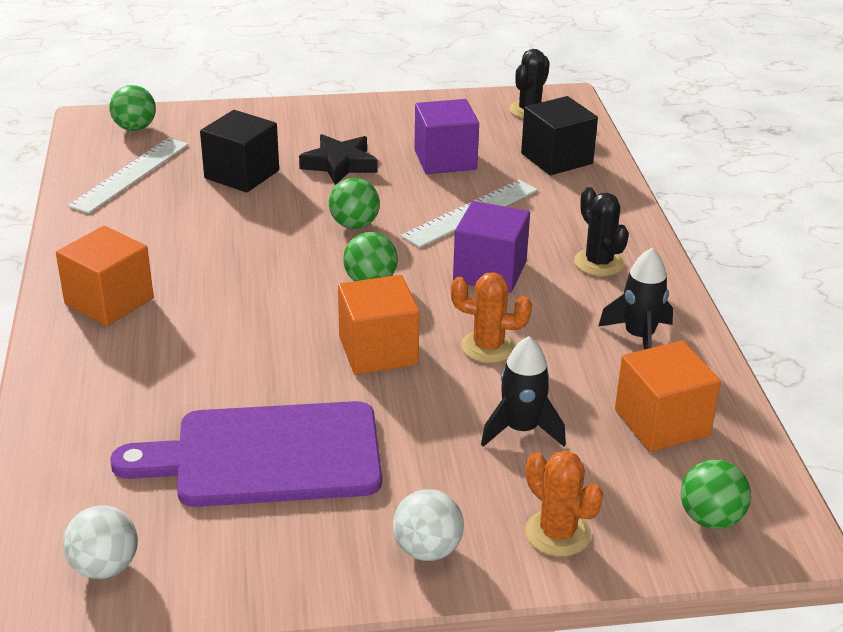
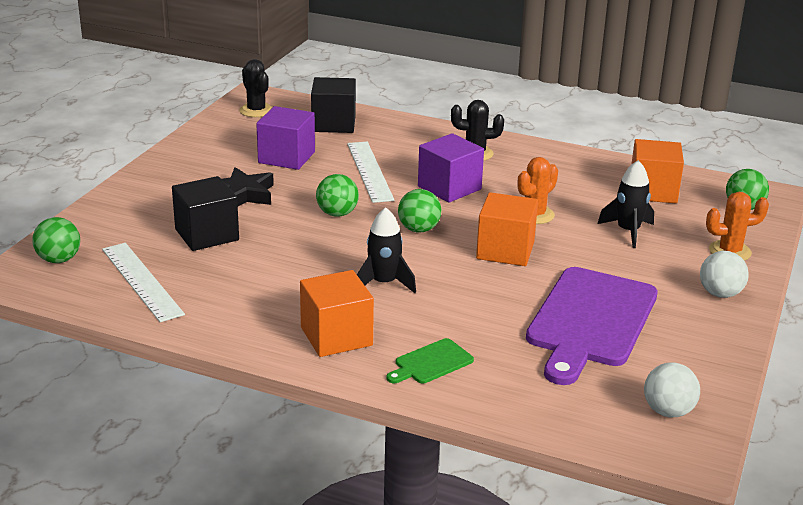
camera: 60 degrees left, 5 degrees down
(98, 371) = (431, 363): none -> green cutting board
(639, 337) = (565, 169): black rocket -> black rocket (384, 283)

